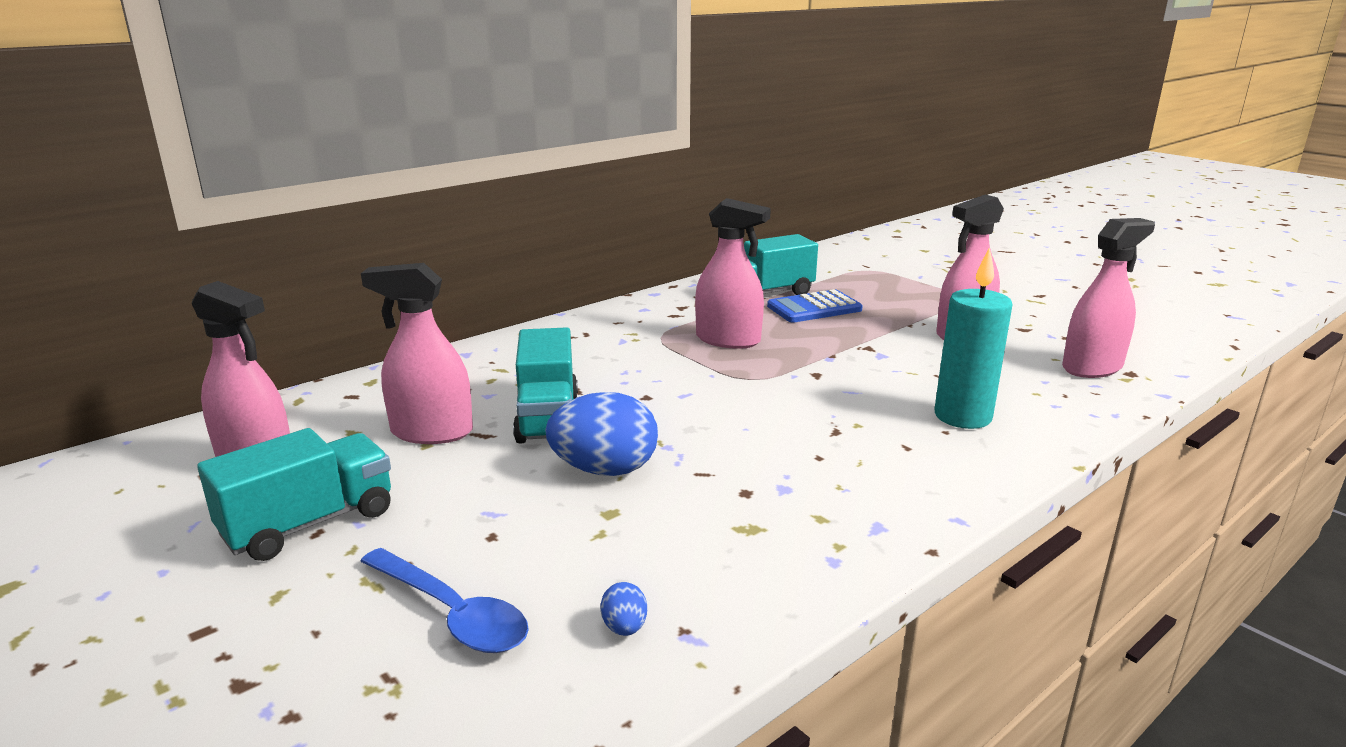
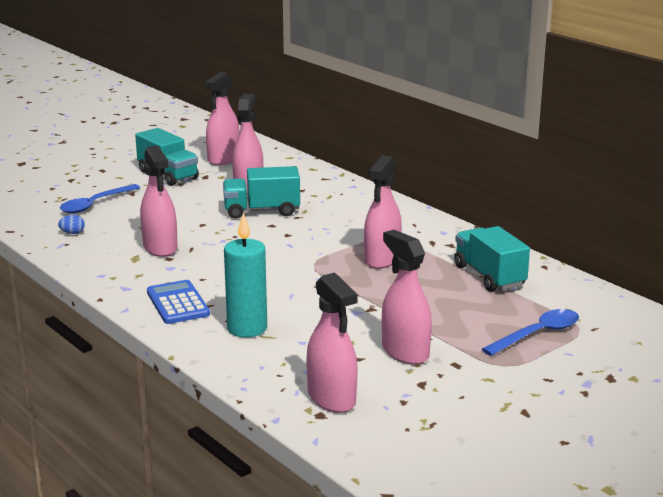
camera: 90 degrees right, 0 degrees up
(605, 470) = (200, 226): blue egg -> none
(701, 504) = (160, 247): none -> pink spray bottle
(814, 308) = (458, 294): blue calculator -> blue calculator (177, 303)
(889, 283) = (538, 334): none -> blue spoon

